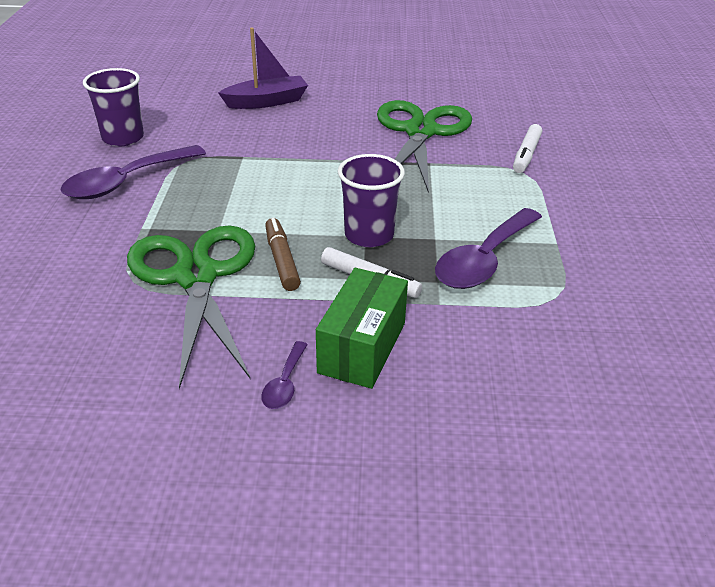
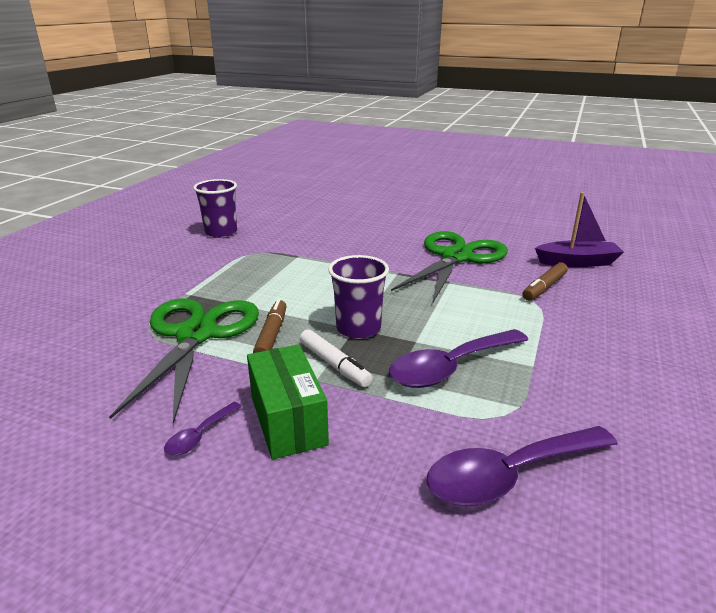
camera: 20 degrees right, 10 degrees down
(127, 181) = (200, 260): purple spoon -> purple spoon (510, 474)
(266, 102) = (344, 222): purple boat -> purple boat (577, 262)
(362, 347) = (288, 420): green box -> green box turned 60 degrees counterclockwise
(526, 155) = (544, 287): white marker -> brown marker

